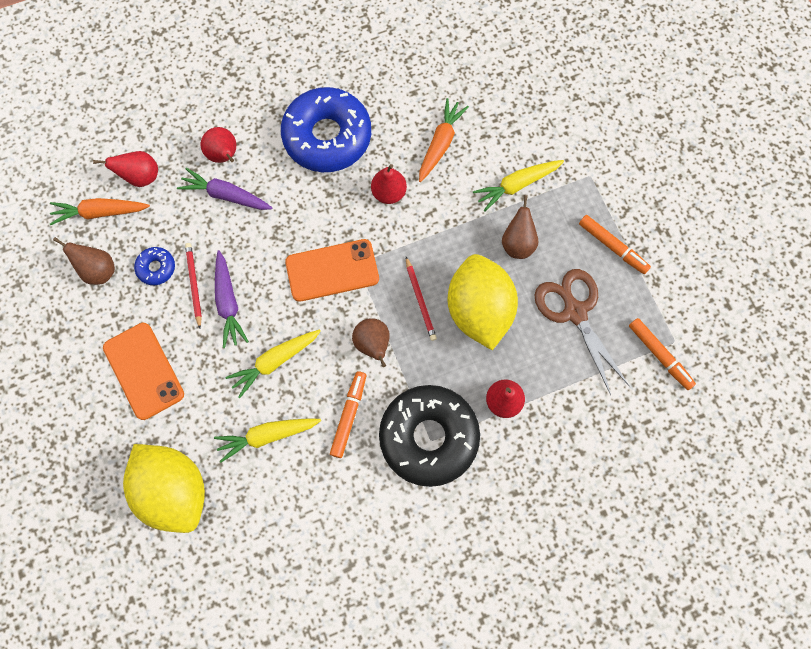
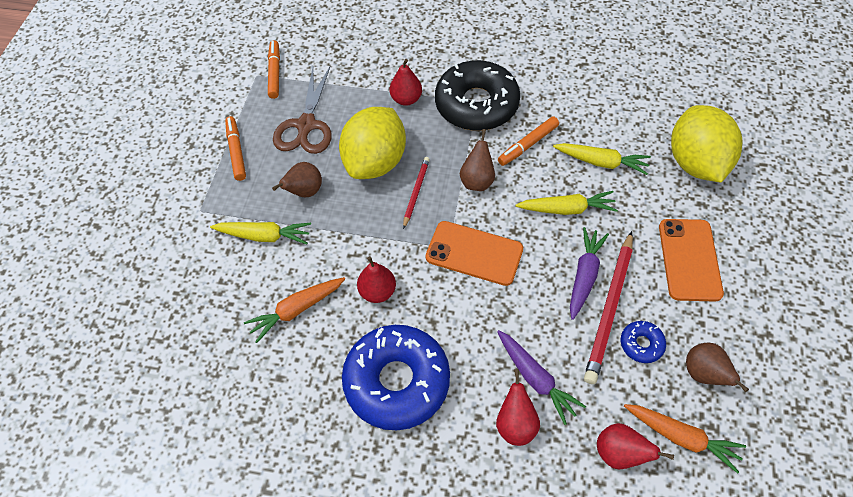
camera: 145 degrees left, 15 degrees down
(194, 284) = (610, 308): red pencil -> red pencil, size x1.81

